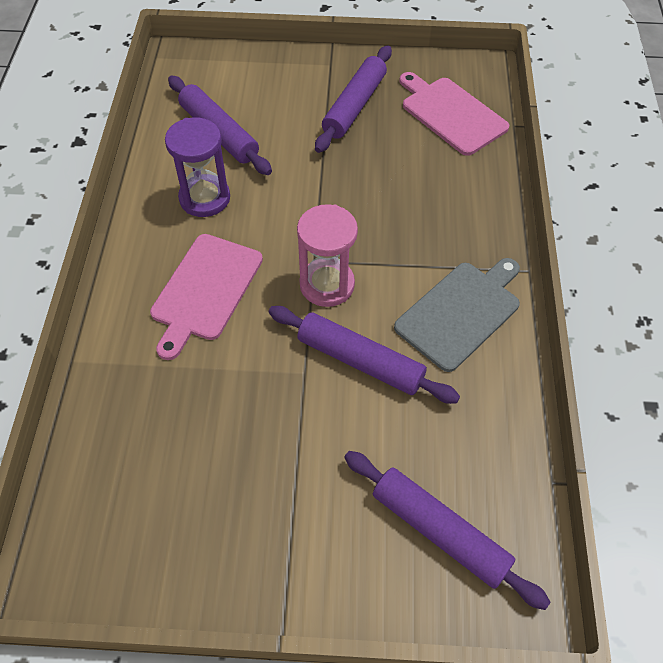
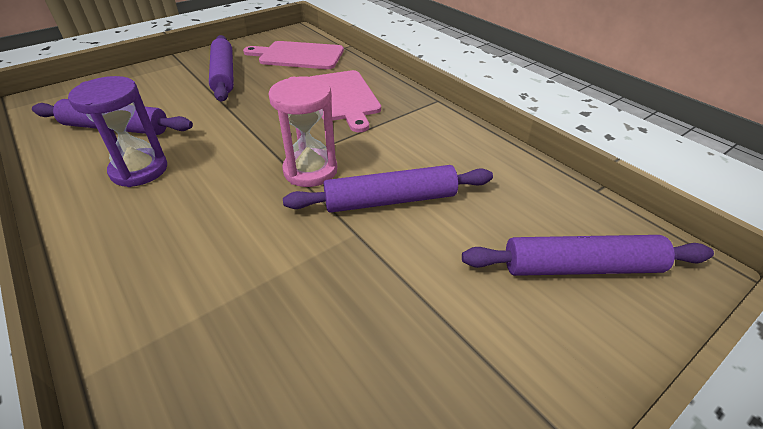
camera: 40 degrees left, 15 degrees down
(205, 290) = (200, 228): pink cutting board -> pink cutting board (343, 97)
(460, 312) = (424, 138): grey cutting board -> none

